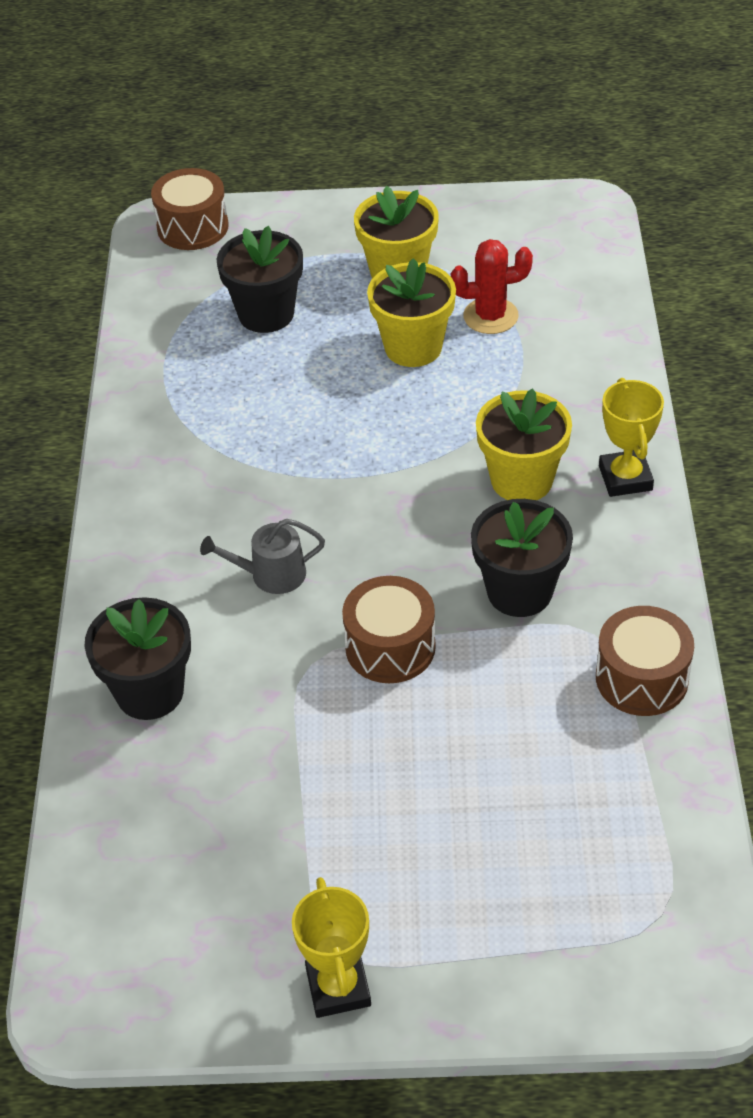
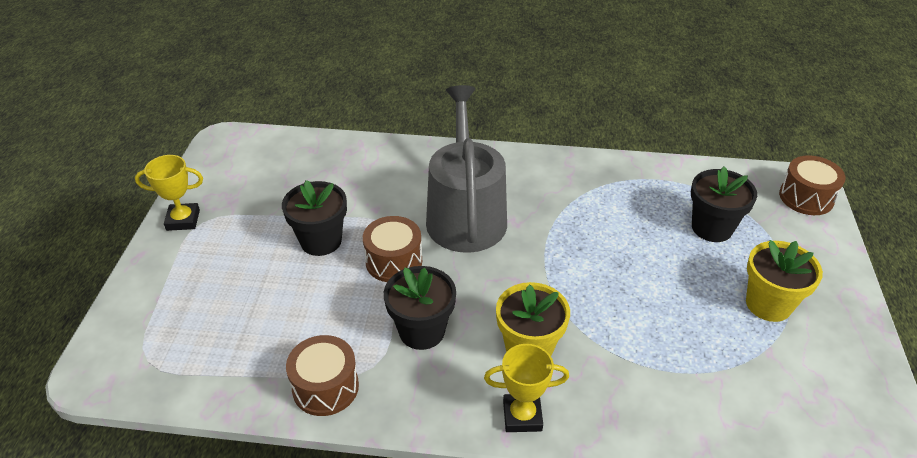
camera: 95 degrees right, 5 degrees down
(150, 692) = (392, 165): black flower pot -> black flower pot (321, 241)
(271, 574) = (465, 214): grey watering can -> grey watering can, size x2.44
(413, 347) = (678, 303): yellow flower pot -> none
(490, 316) = (719, 356): red cactus -> none

